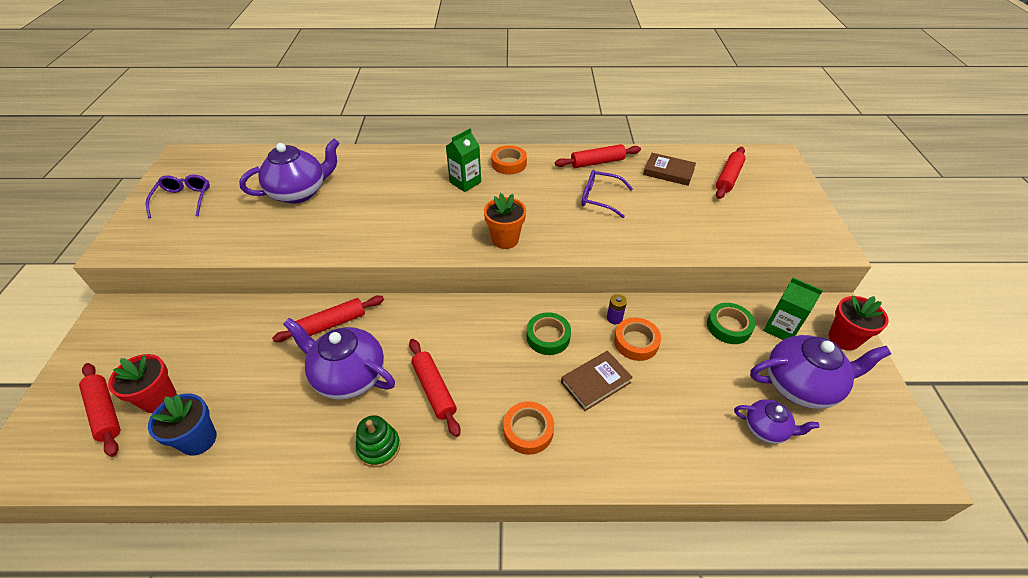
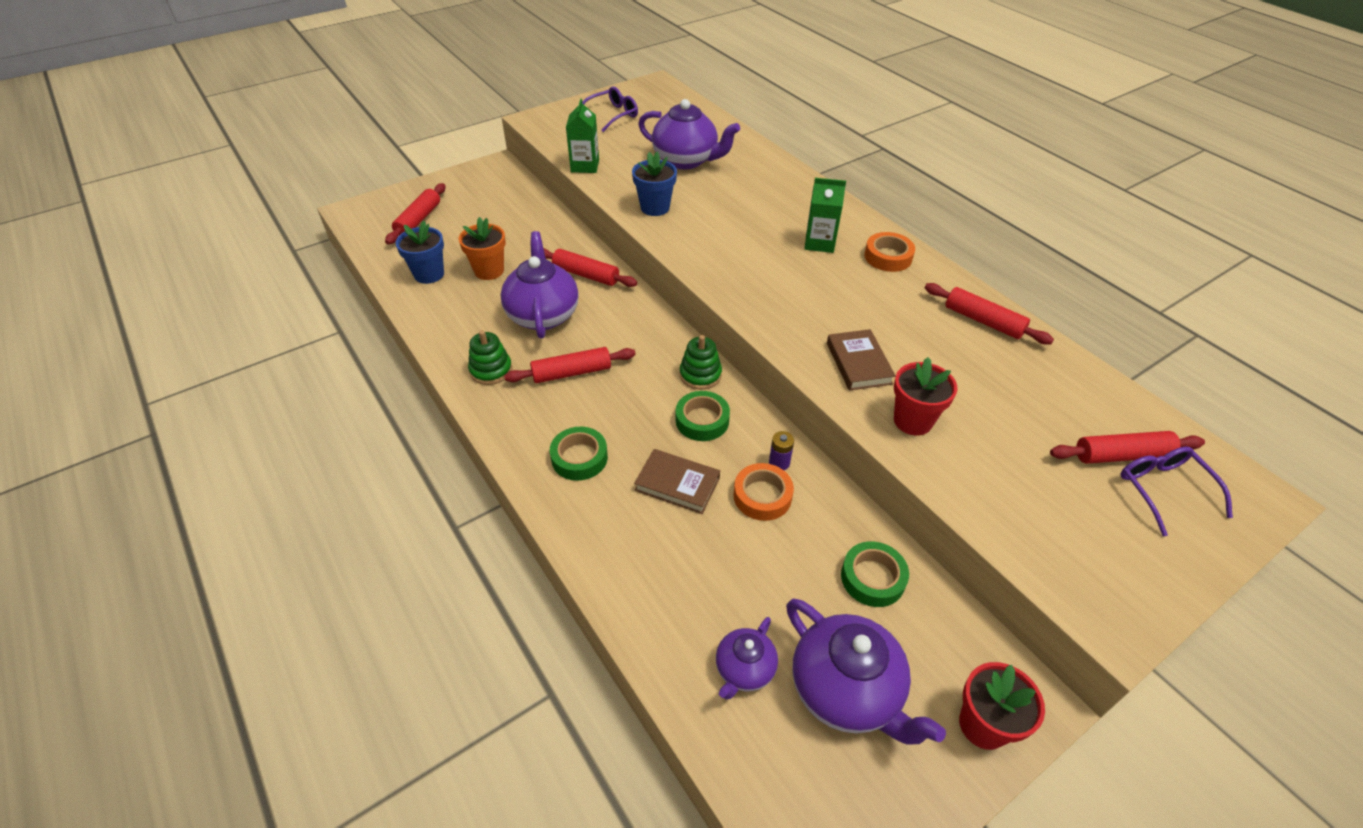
camera: 55 degrees right, 0 degrees up
(159, 399) = (446, 235): red flower pot -> red flower pot (912, 421)
(333, 237) = (655, 207): none -> blue flower pot
(434, 390) = (572, 372): red rolling pin -> red rolling pin turned 45 degrees clockwise
(504, 314) = (700, 375): none -> green stacking toy
(505, 239) = (768, 309): orange flower pot -> orange flower pot (489, 271)
(528, 430) = (579, 458): orange tape -> green tape
(600, 198) = (920, 350): purple glasses -> purple glasses (1163, 490)
(668, 172) = (1051, 390): brown book -> brown book (858, 363)
(766, 429) = (744, 670): purple teapot -> purple teapot turned 45 degrees clockwise
(780, 328) = (926, 638): green carton -> green carton (585, 166)

